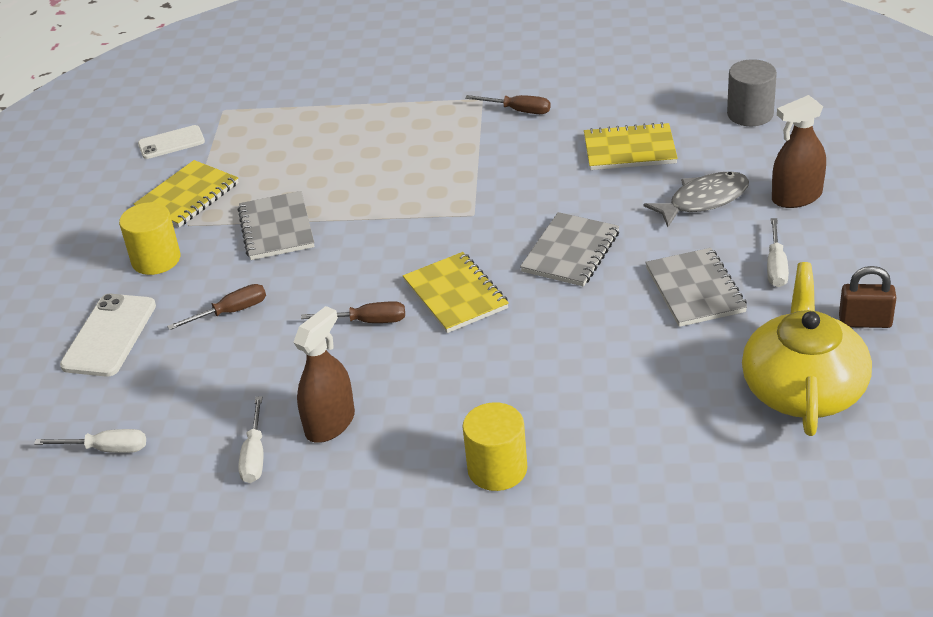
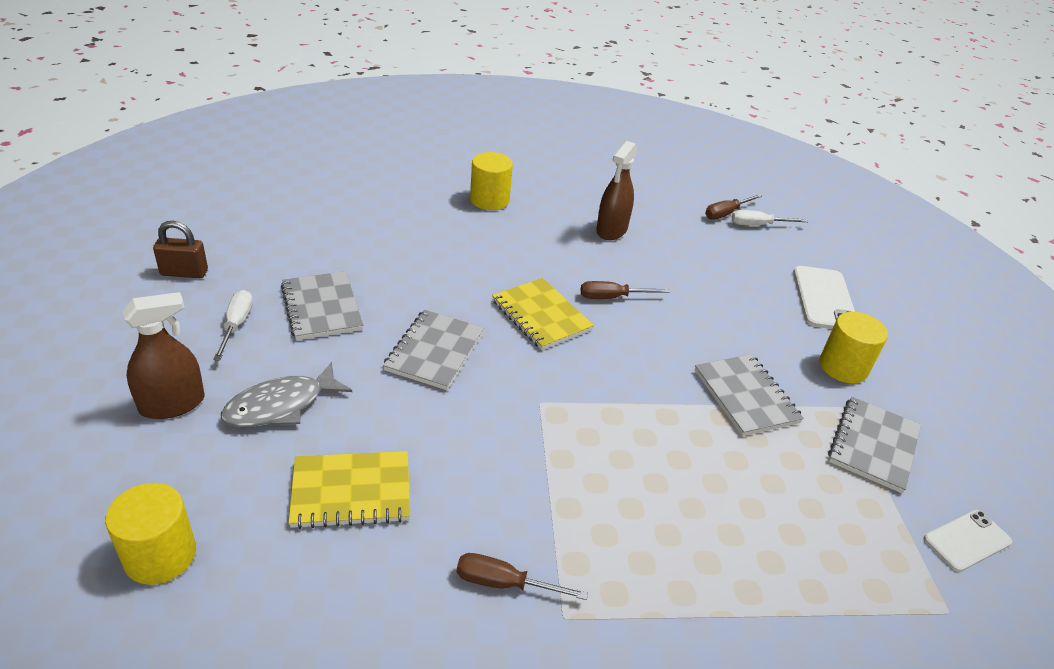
camera: 165 degrees right, 0 degrees up
(188, 196) = (873, 445): yellow notebook -> grey notebook
(231, 312) = (735, 312): brown screwdriver -> brown screwdriver (726, 213)
(255, 455) = (654, 216): white screwdriver -> none
(750, 114) = (160, 555): grey cylinder -> yellow cylinder
(803, 388) = (263, 230): yellow teapot -> none

